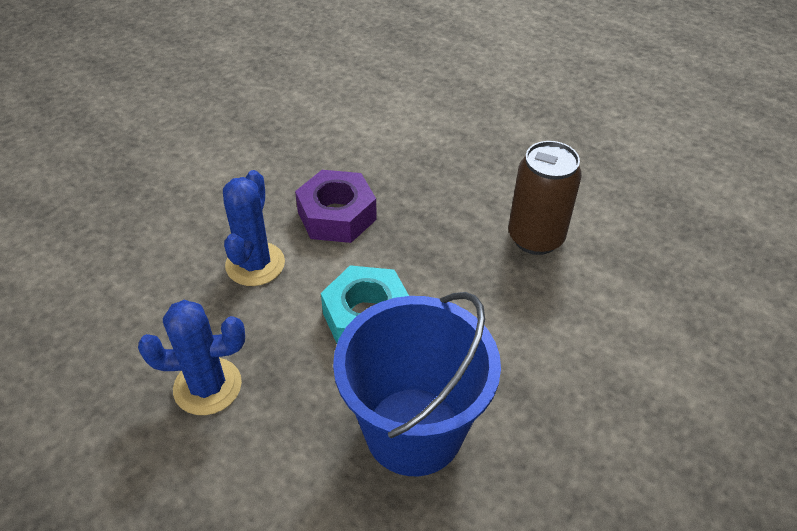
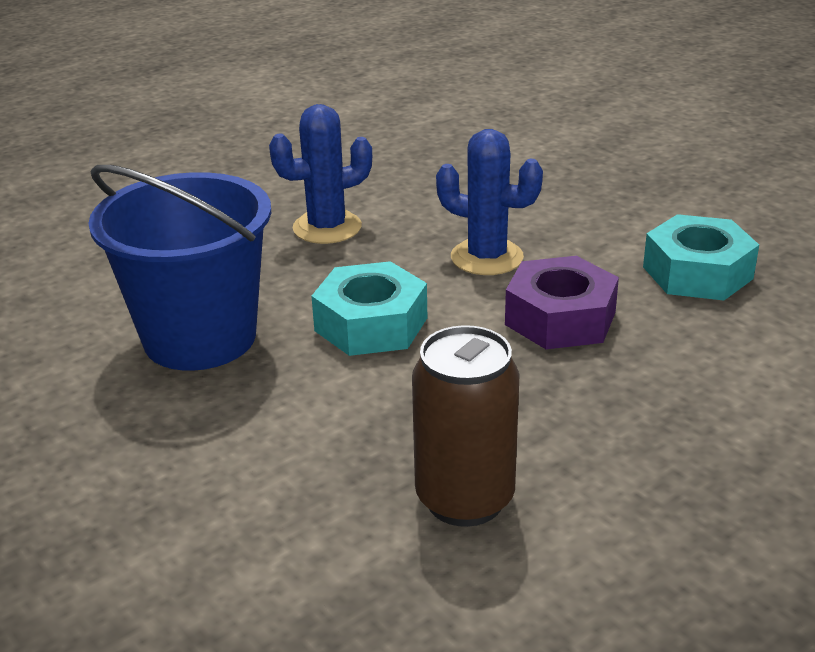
camera: 105 degrees right, 15 degrees down
(207, 386) = (327, 227): blue cactus -> blue cactus turned 60 degrees clockwise
(266, 155) = (697, 273): none -> turquoise nut

